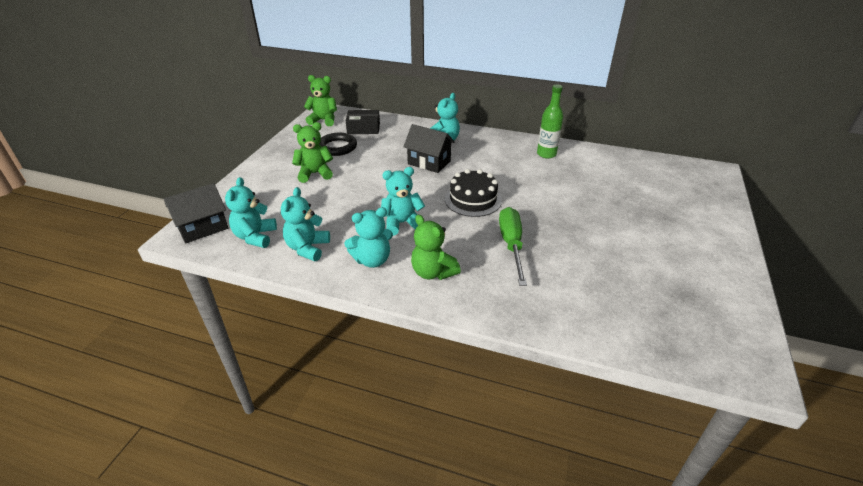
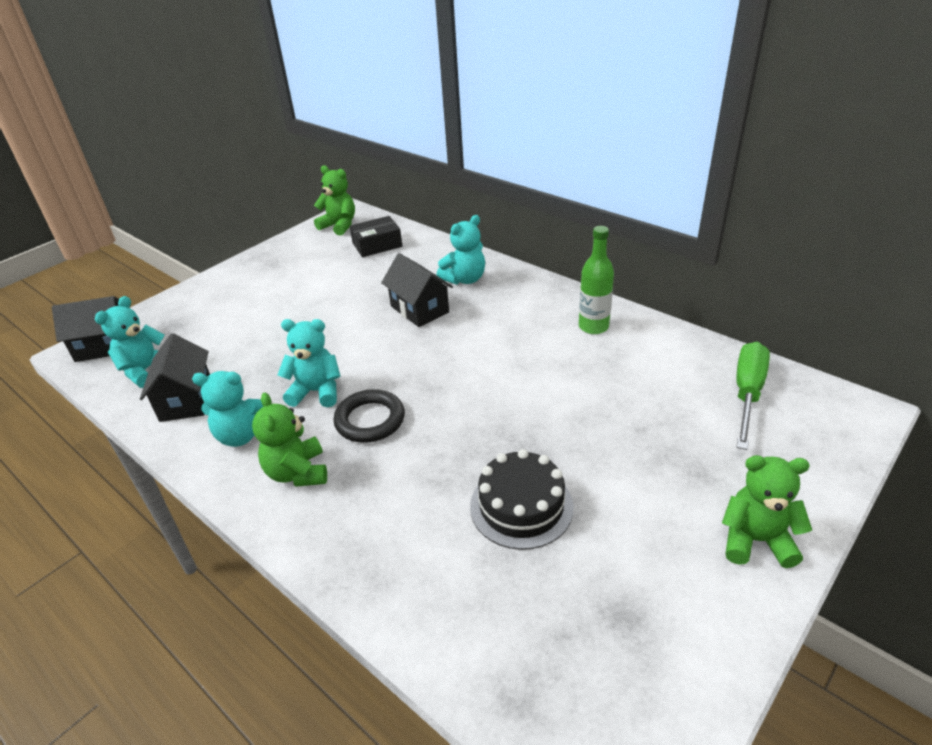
camera: 25 degrees right, 0 degrees up
(307, 248) = (186, 400): turquoise teddy bear -> black house
(315, 173) = (272, 299): green teddy bear -> green teddy bear (756, 540)
(337, 147) = (326, 266): black ring -> black ring (370, 420)
(363, 128) = (377, 245): black box -> black box turned 45 degrees counterclockwise
(473, 199) = (432, 377): black cake -> black cake (521, 506)
(511, 245) = (429, 459): green screwdriver -> green screwdriver (747, 393)

